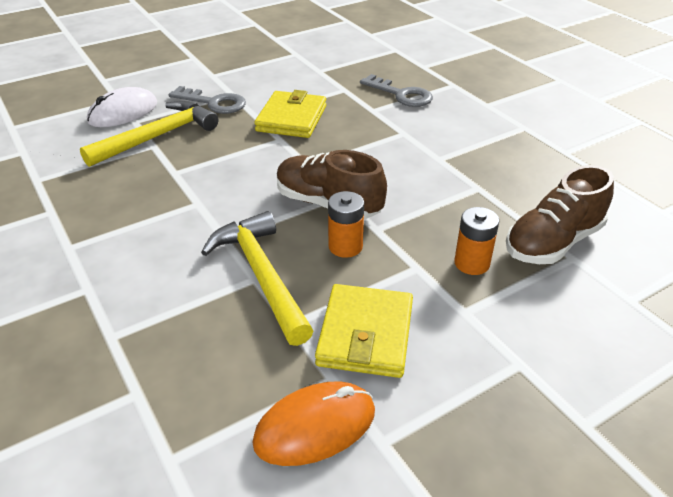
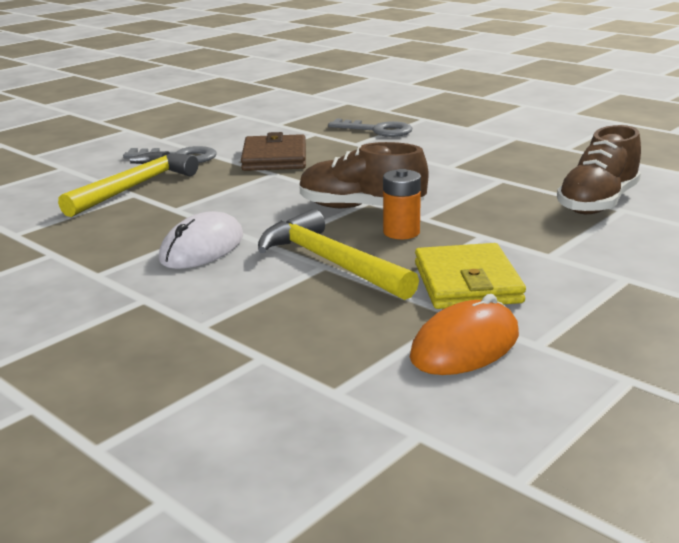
camera: 15 degrees left, 15 degrees down
(123, 112) = (77, 175): white mouse -> white mouse (202, 248)
(291, 118) = (274, 158): yellow wallet -> brown wallet
(472, 263) = (533, 225): orange battery -> none

